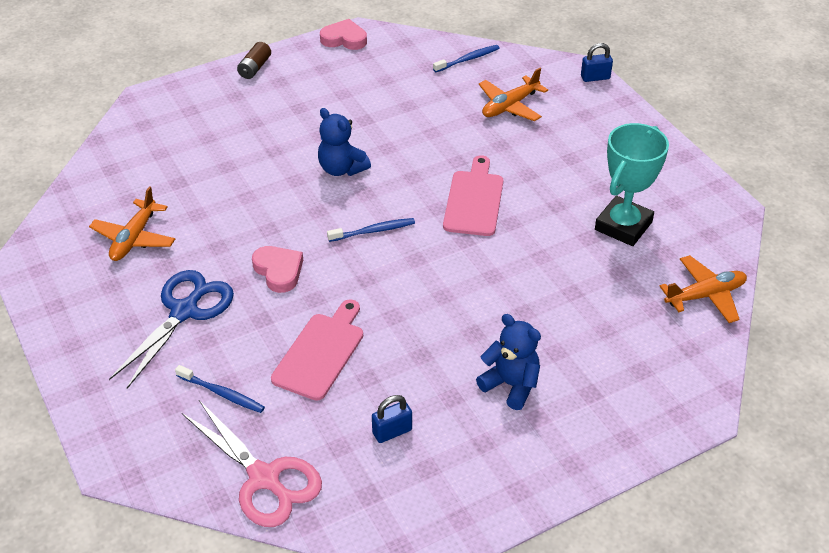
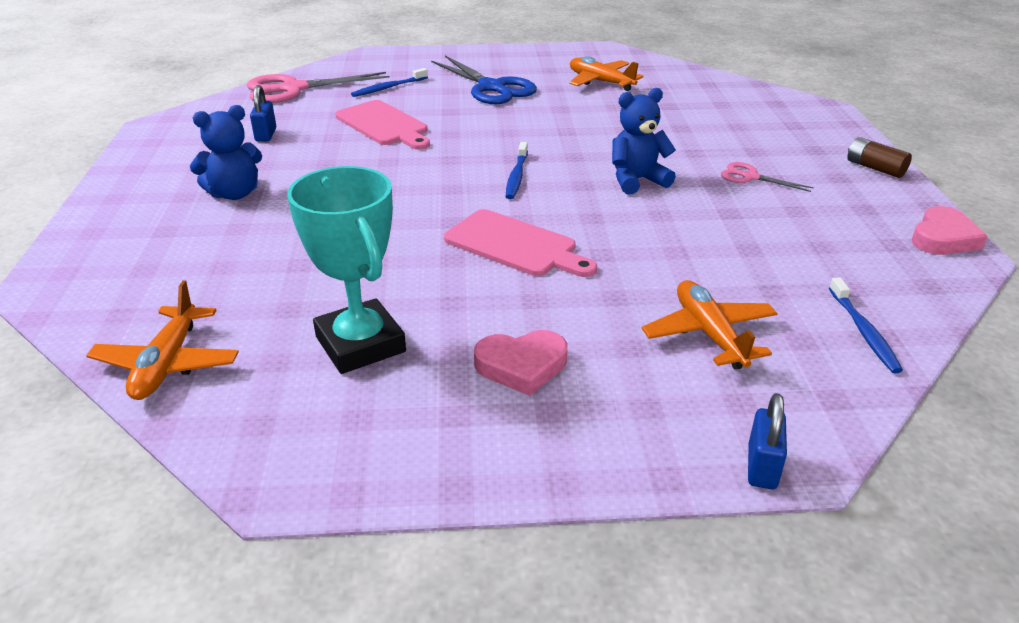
camera: 115 degrees right, 10 degrees down
(279, 271) = (502, 126): pink heart -> pink heart (521, 366)
(302, 118) = (750, 177): none -> pink scissors

